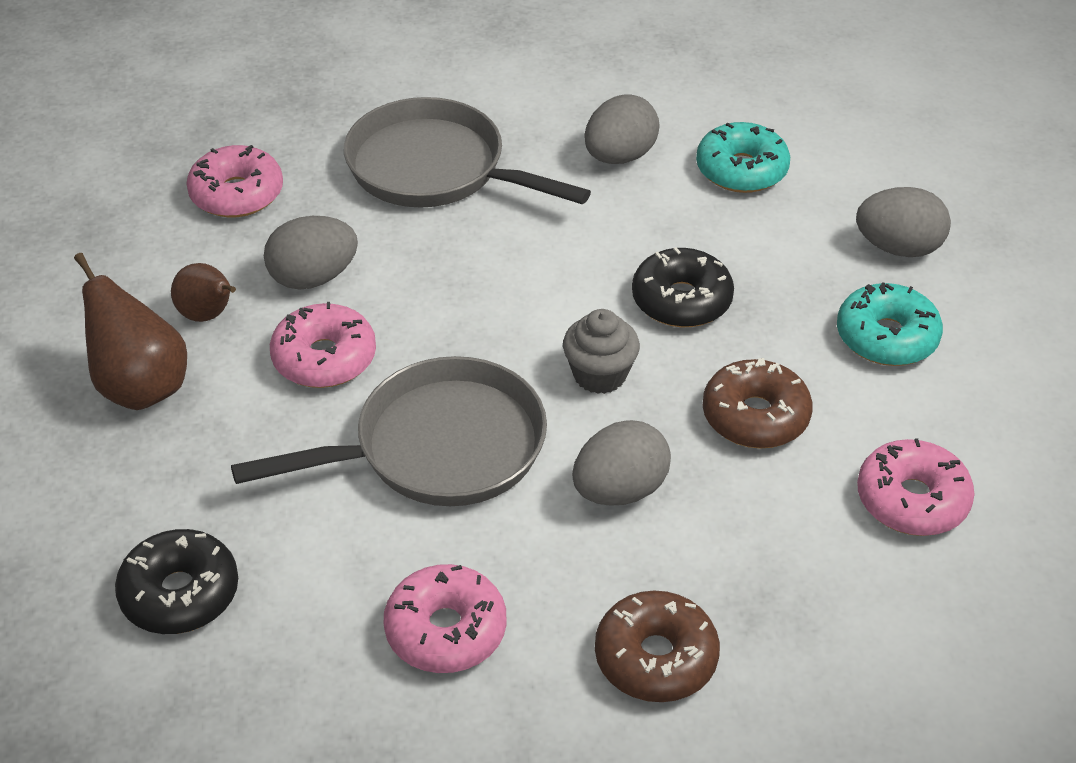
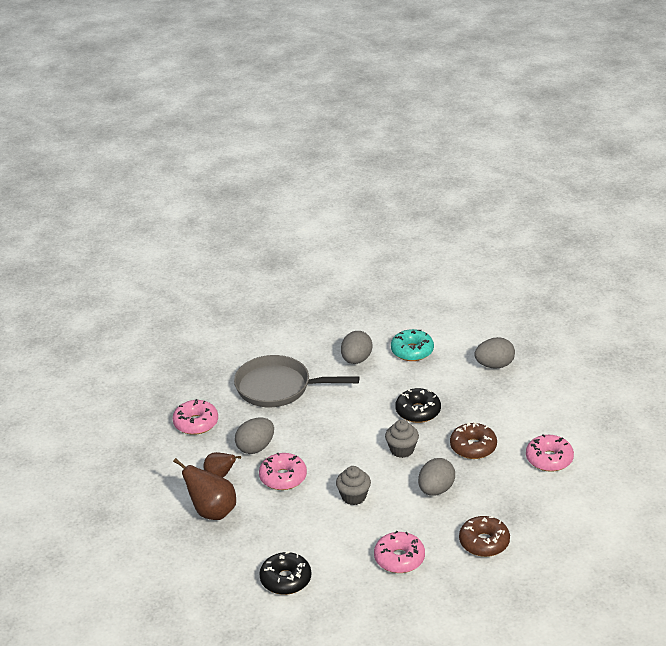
camera: 20 degrees left, 10 degrees down
(438, 448) = (353, 496): grey pan -> grey cupcake
(886, 337) = (508, 402): turquoise donut -> none

